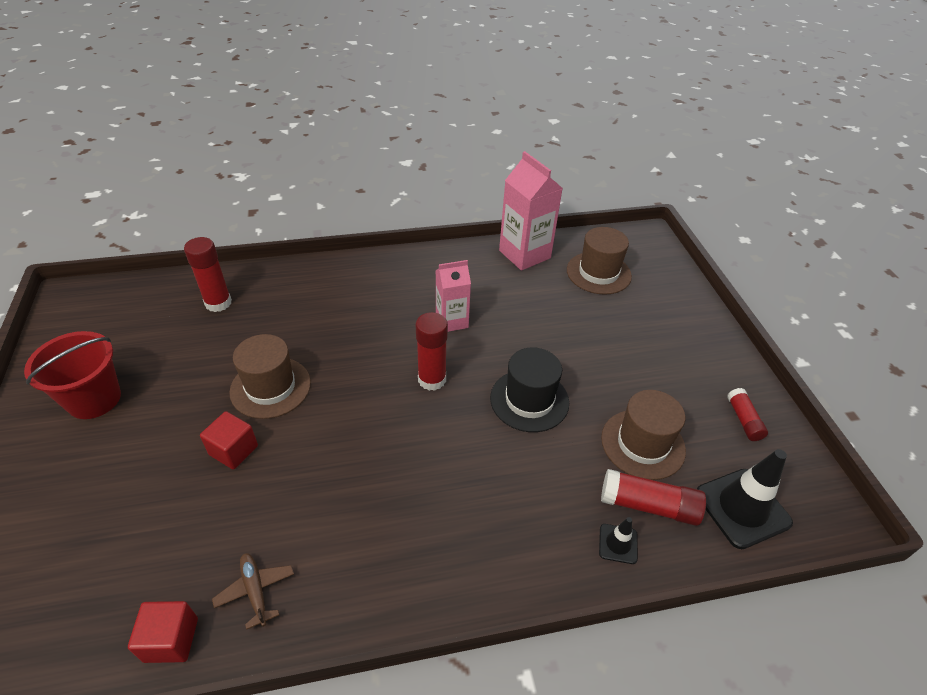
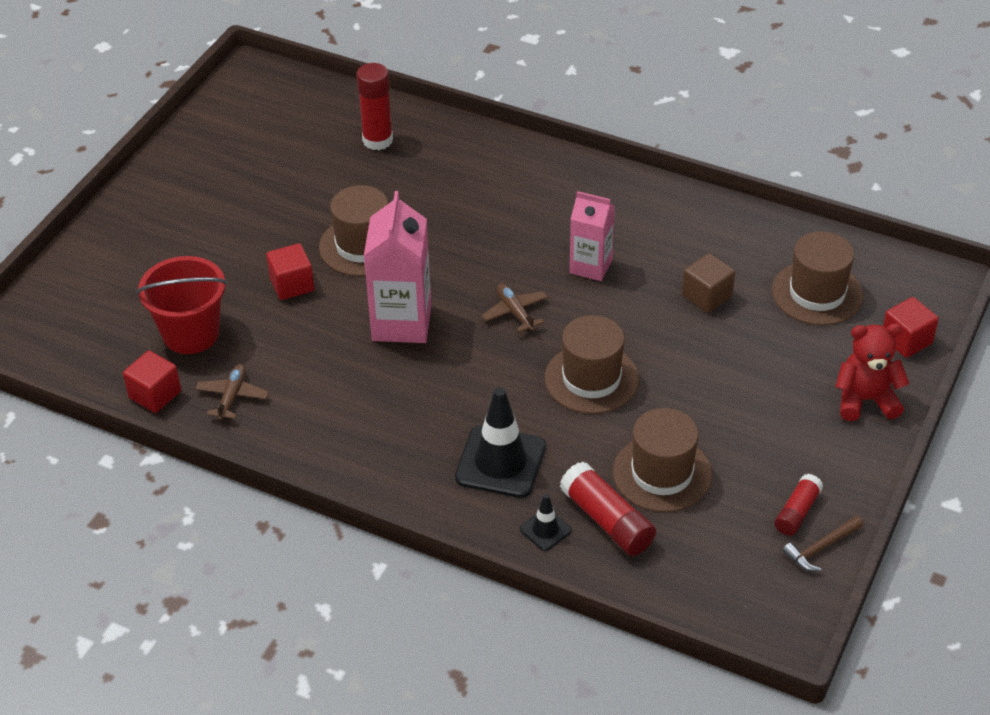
camera: 40 degrees right, 0 degrees up
(94, 399) = (213, 184): red bucket -> red bucket (191, 333)
(432, 379) = (515, 312): red glue stick -> brown plane
(524, 254) = (750, 232): pink carton -> pink carton (401, 323)
(529, 400) = (591, 379): black hat -> brown hat
(541, 305) = (707, 296): none -> brown cube
(672, 277) = (906, 340): none -> red cube
(693, 323) = (865, 400): none -> red teddy bear
(742, 508) = (696, 573): black traffic cone -> black traffic cone (500, 462)
(783, 437) = (821, 548): none -> brown hammer

